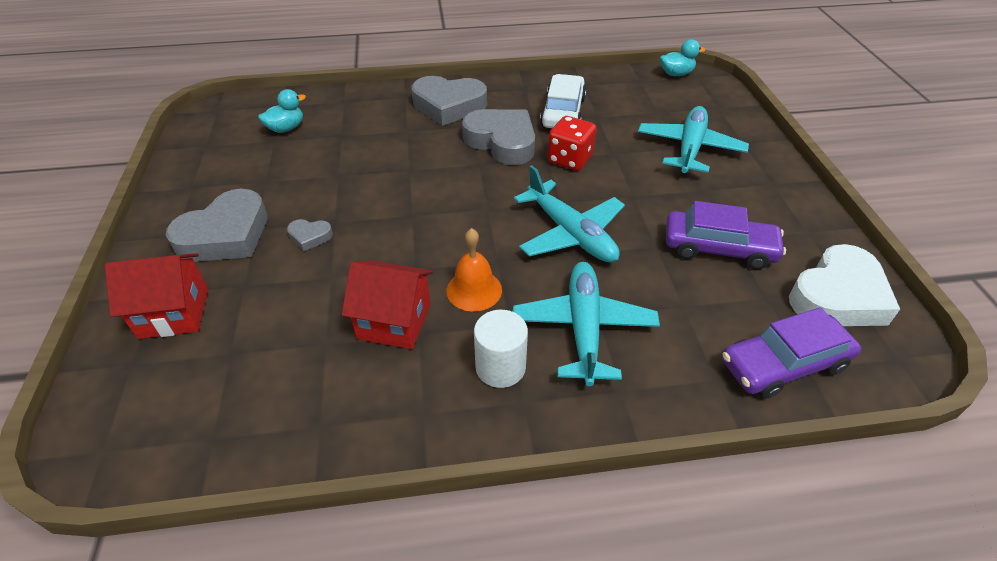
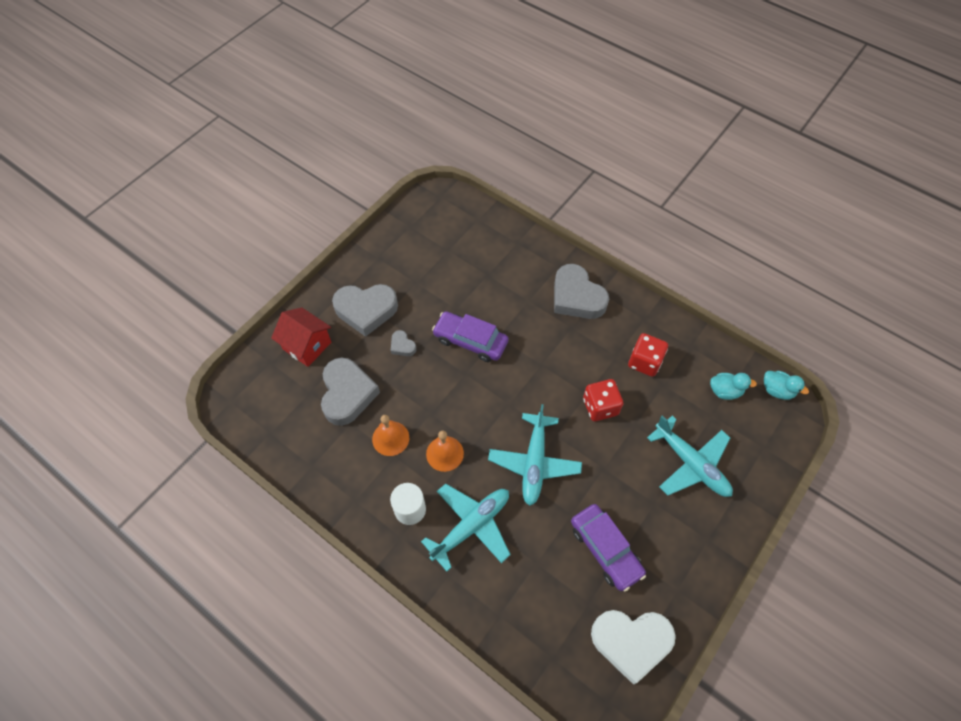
camera: 45 degrees right, 15 degrees up
(286, 128) = (463, 244): turquoise duck -> turquoise duck (725, 391)
(394, 321) = (390, 438): red house -> orange bell
(502, 142) = (575, 357): grey heart -> grey heart (347, 394)
(563, 112) = (644, 362): white car -> red dice
(689, 148) = (691, 464): turquoise plane -> turquoise plane turned 75 degrees clockwise
(783, 364) = (543, 643): purple car -> purple car (470, 341)

